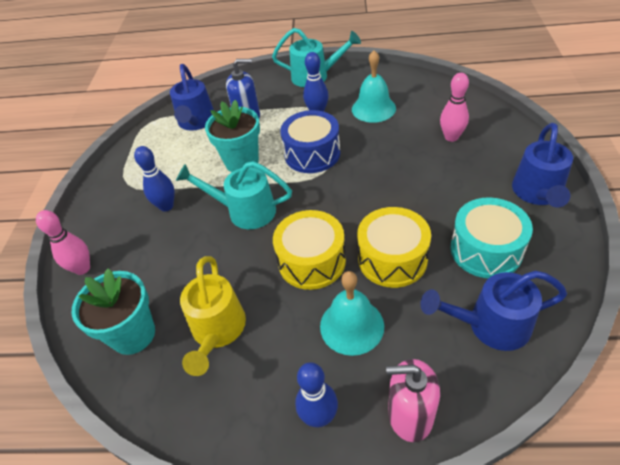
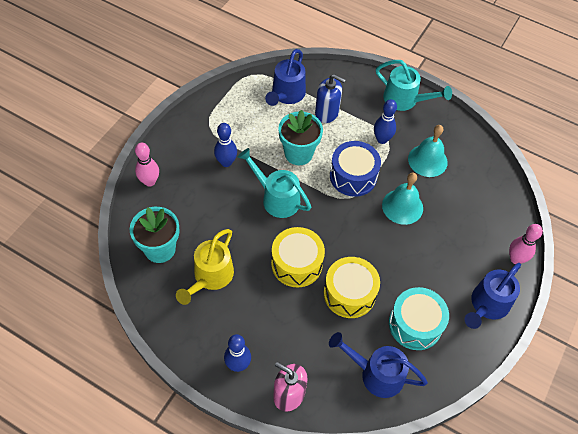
camera: 20 degrees right, 10 degrees up
(352, 326) = (292, 323): turquoise bell -> turquoise bell (402, 206)
(451, 137) = (465, 222): pink bowling pin -> pink bowling pin (515, 259)

